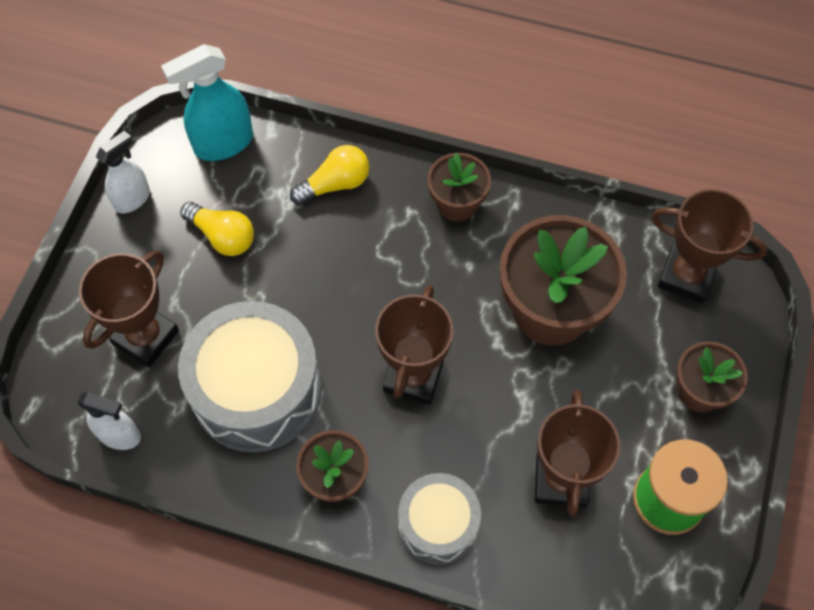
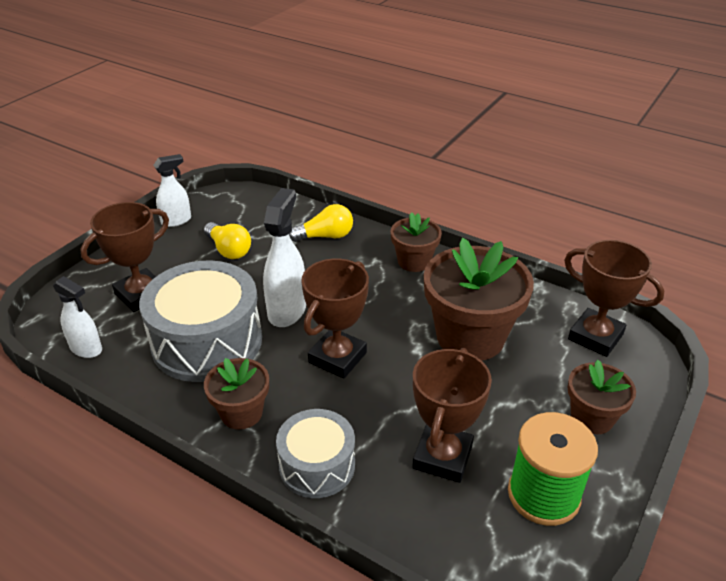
camera: 15 degrees right, 25 degrees down
(223, 143) = (255, 203): turquoise spray bottle -> none
(332, 319) = (287, 310): none -> white spray bottle

